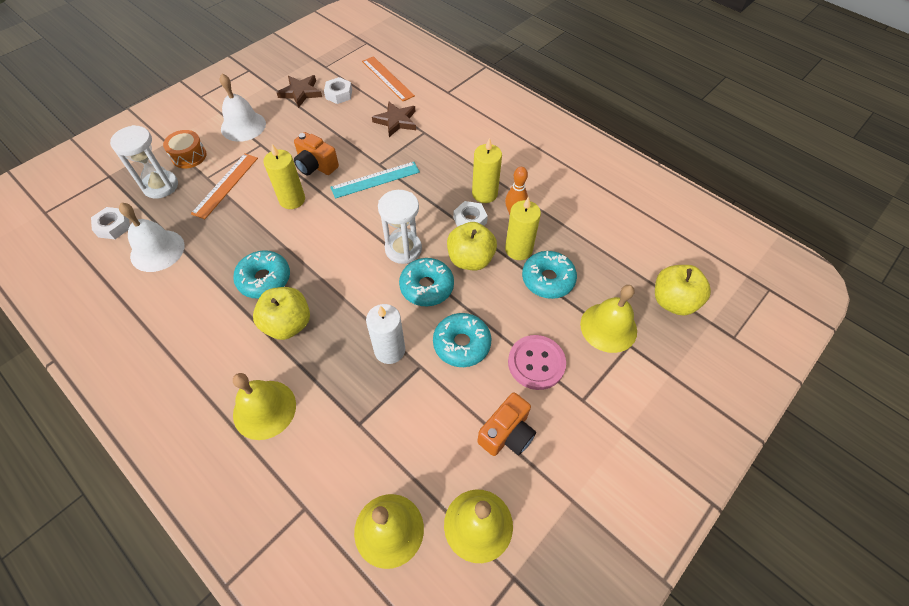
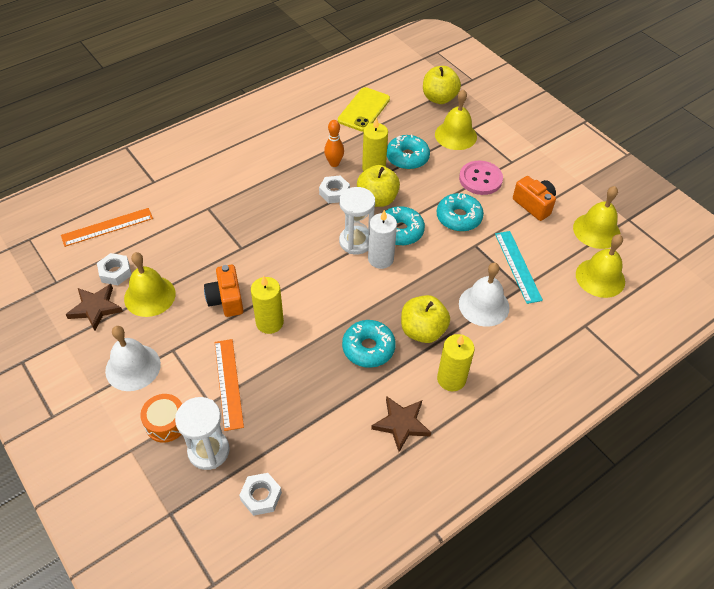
camera: 80 degrees left, 5 degrees down
(157, 250) = (309, 446): white bell -> white bell (484, 305)
(226, 185) = (228, 383): orange ruler -> orange ruler turned 45 degrees clockwise
(264, 409) = (504, 349): yellow bell -> yellow bell (150, 296)
(316, 166) = (226, 300): orange camera -> orange camera turned 120 degrees clockwise
(375, 180) = (263, 253): turquoise ruler -> turquoise ruler (518, 266)
(389, 350) = (458, 262): white candle -> white candle (380, 259)
(396, 121) = (182, 227): brown star -> brown star (401, 424)
(484, 194) = (305, 178): yellow candle -> yellow candle (451, 379)
(614, 227) = (364, 110): none -> yellow phone

